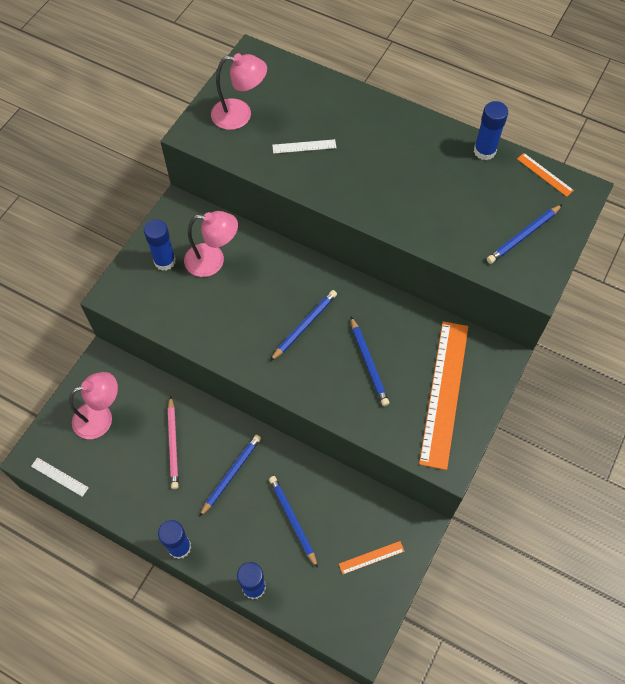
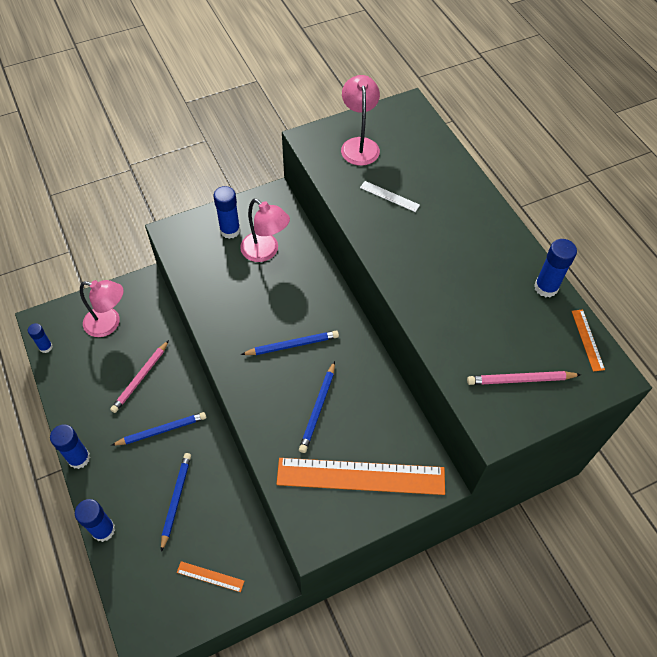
camera: 35 degrees right, 5 degrees down
(59, 477) = (46, 347): white ruler -> blue glue stick
(240, 115) = (359, 145): pink lamp -> pink lamp turned 135 degrees counterclockwise
(444, 393) = (361, 476): orange ruler -> orange ruler turned 45 degrees clockwise
(523, 236) = (520, 379): blue pencil -> pink pencil

